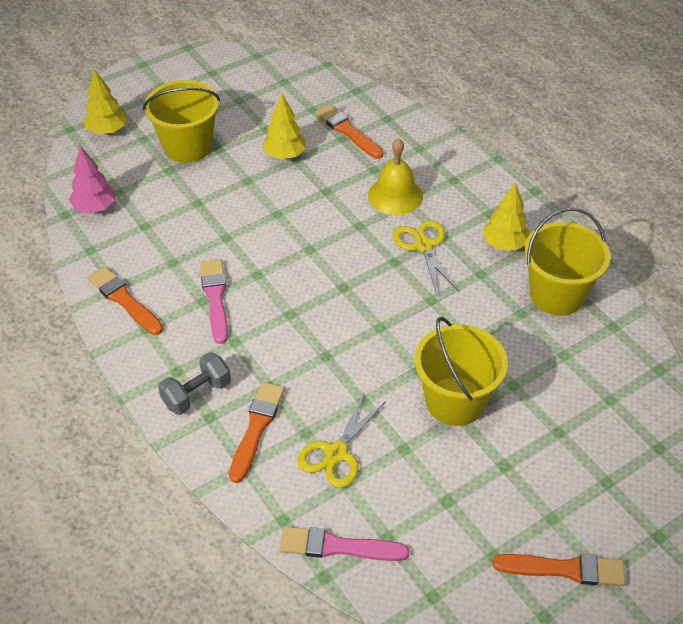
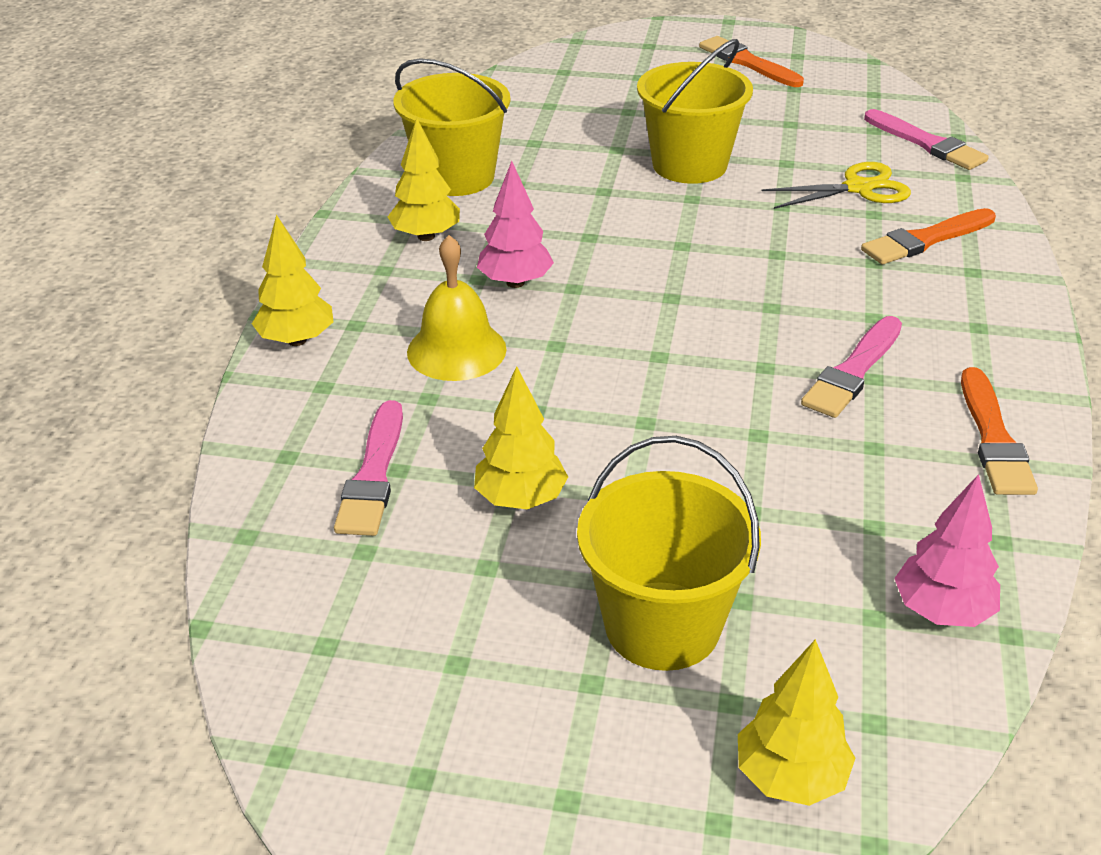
camera: 135 degrees left, 10 degrees down
(196, 394) = (971, 295): grey dumbbell -> none
(347, 131) = (373, 475): orange brush -> pink brush
(423, 246) = (515, 282): yellow scissors -> pink tree
(463, 158) = (296, 340): none -> yellow tree

